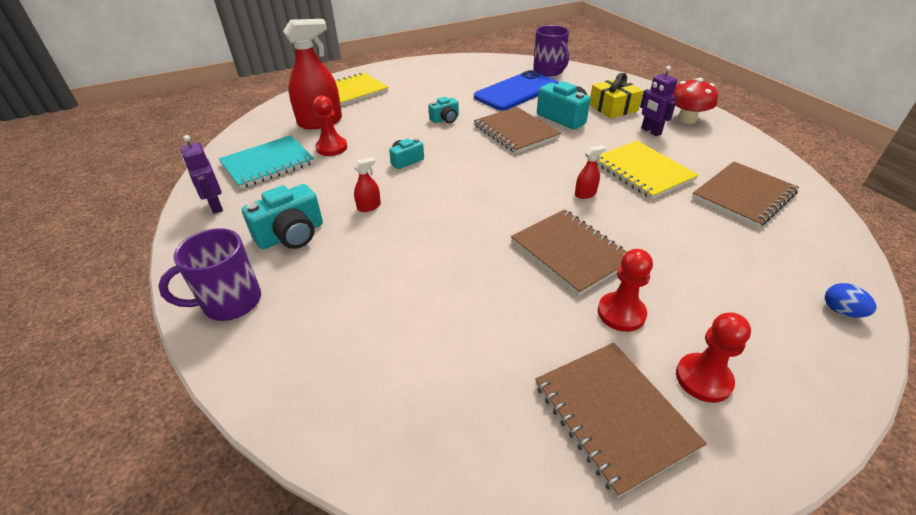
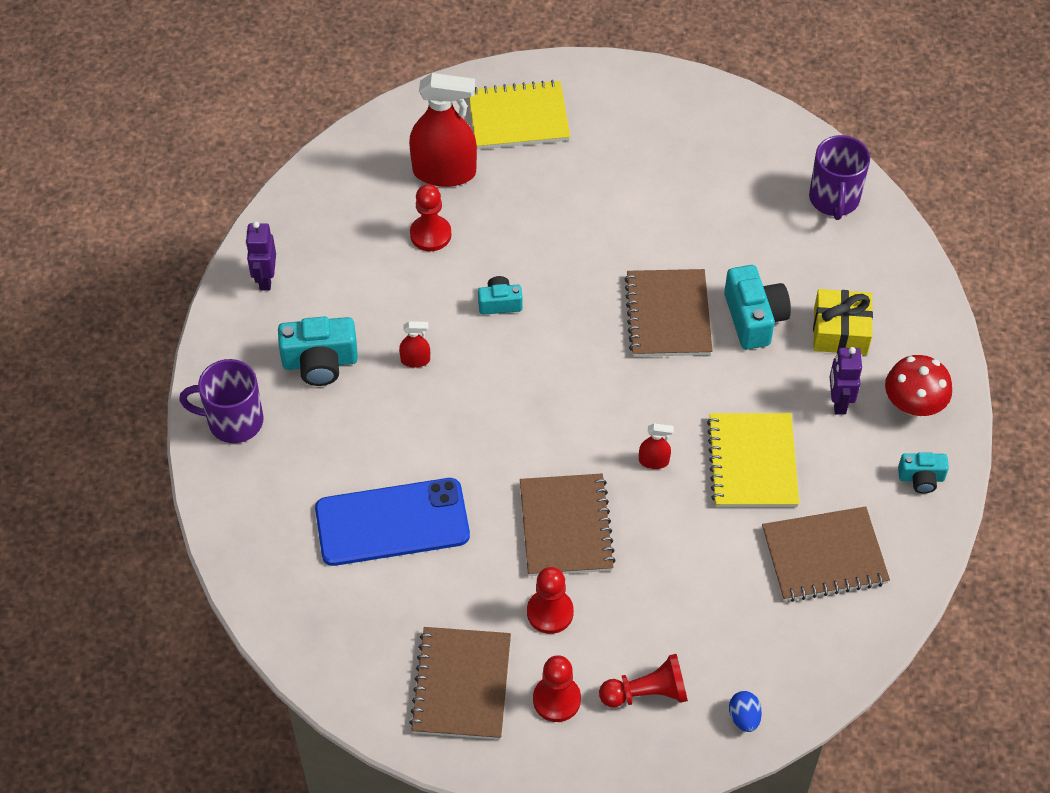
camera: 30 degrees right, 15 degrees up
(268, 164) = (346, 230): turquoise notebook -> none
(445, 119) = (601, 244): turquoise camera -> turquoise camera (921, 478)
(516, 91) = (743, 227): blue phone -> blue phone (392, 523)
(759, 332) = (647, 693): none -> red pawn

